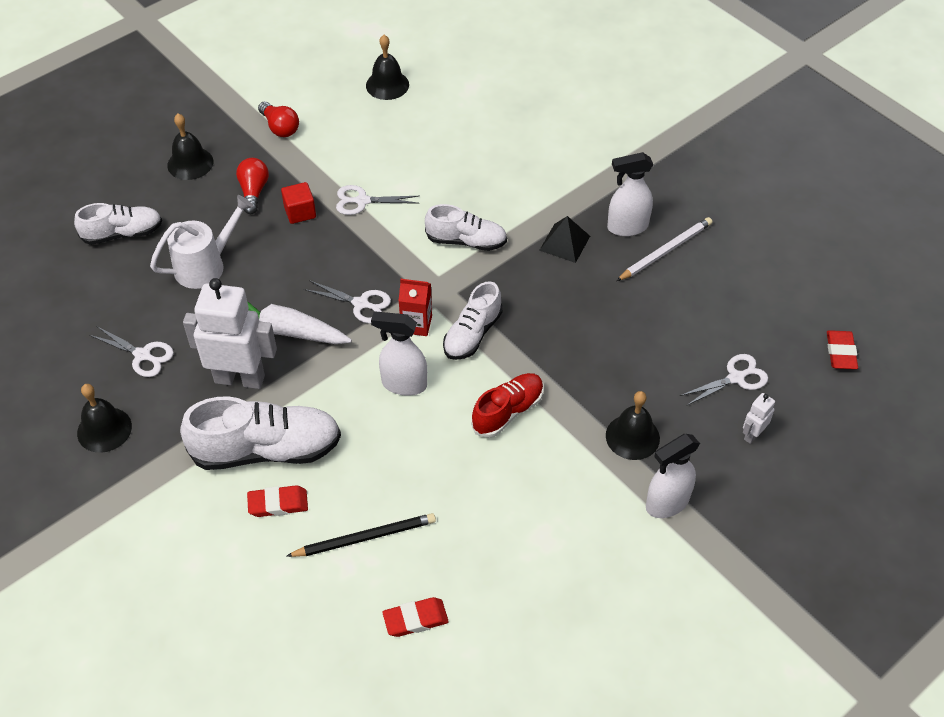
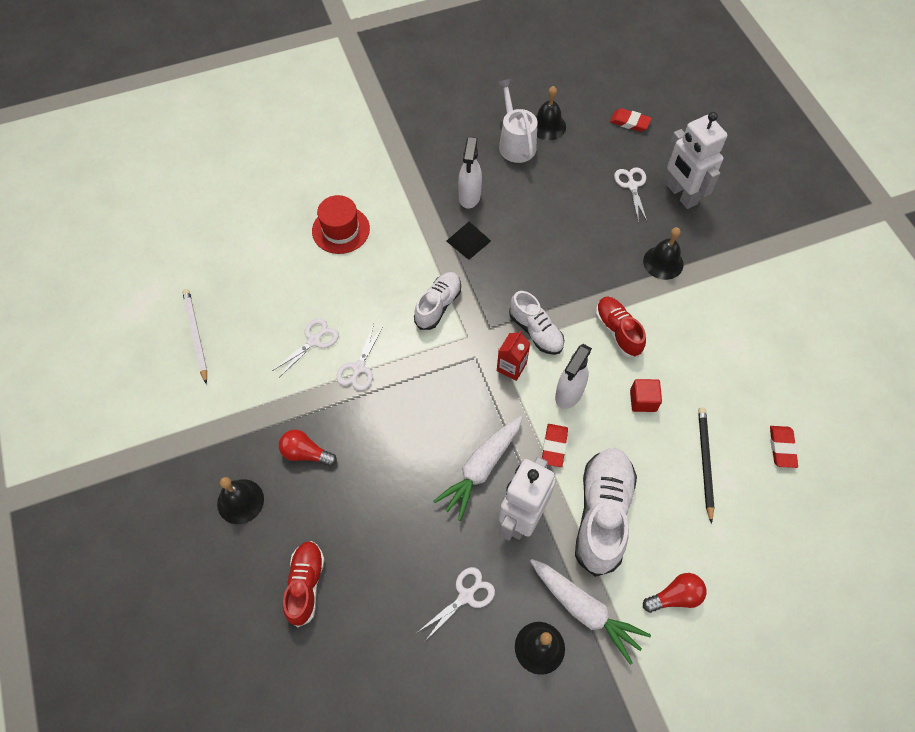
camera: 70 degrees left, 10 degrees up
(123, 233) = (306, 584): white shoe -> red shoe
(153, 459) = (585, 610): none -> white carrot
(206, 265) = (379, 516): white watering can -> white watering can (515, 143)
(278, 504) = (657, 518): red eraser -> red eraser (554, 446)
(280, 127) = (233, 410): red light bulb -> red light bulb (675, 596)
(300, 212) = (349, 421): red cube -> red cube (643, 400)
(361, 304) = (474, 401): white scissors -> white scissors (314, 341)
(387, 85) = (225, 308): black bell -> black bell (547, 126)
(522, 136) = (341, 230): none -> red hat
(665, 251) = (503, 182): white pencil -> white pencil (196, 335)
(666, 503) = (723, 263): white spray bottle -> none
(752, 434) = (681, 195): white robot -> white robot, size x2.26

